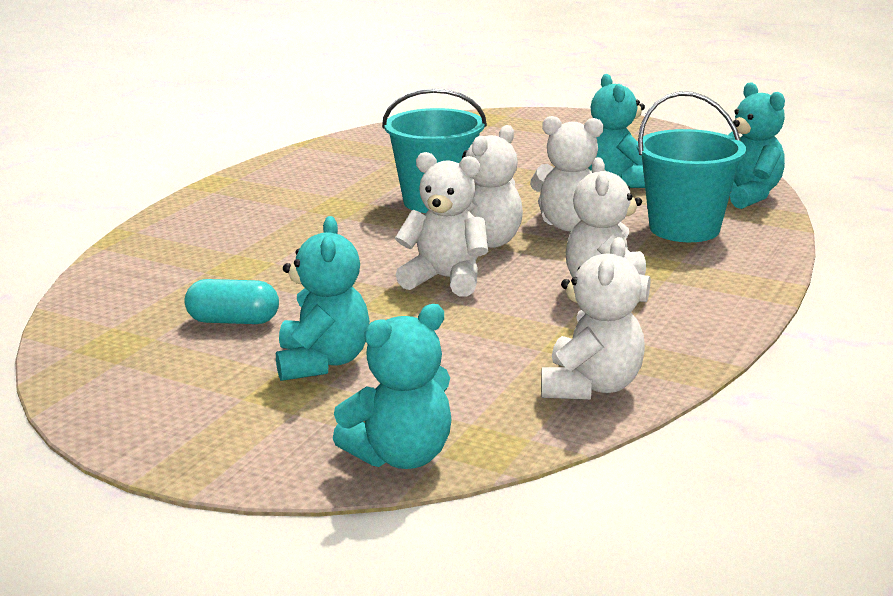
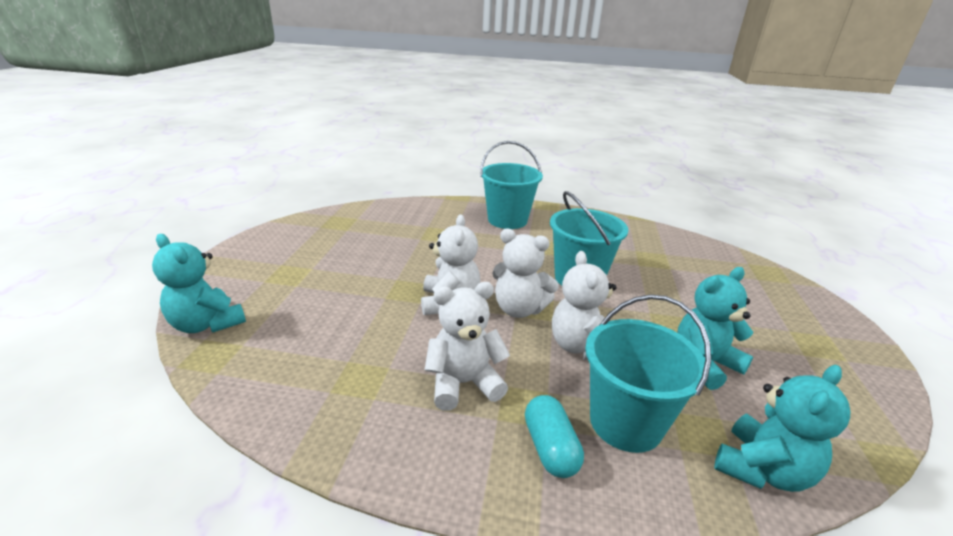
camera: 70 degrees right, 5 degrees up
(233, 321) = (369, 245): turquoise capsule -> turquoise capsule (550, 448)
(238, 214) = (507, 220): none -> turquoise bucket
(323, 362) = (323, 279): turquoise teddy bear -> none
(591, 386) = (289, 394): white teddy bear -> none

